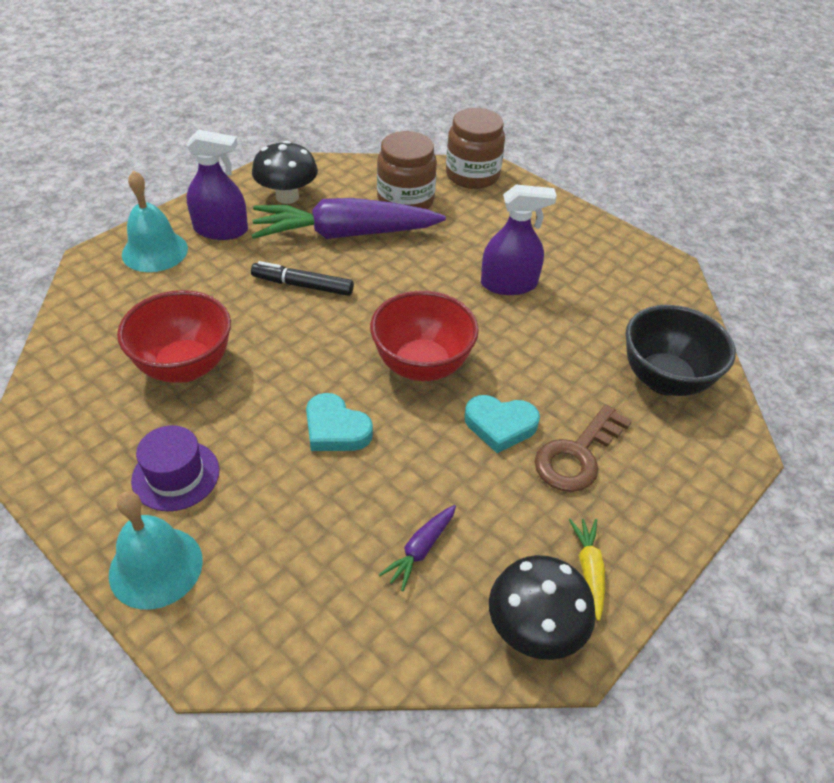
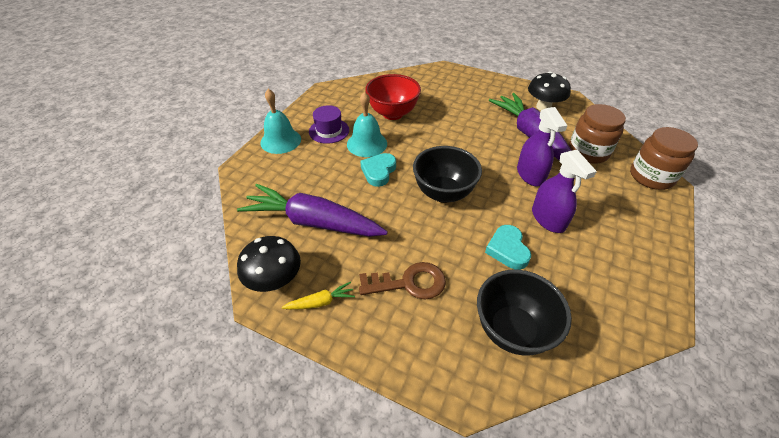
camera: 75 degrees right, 0 degrees up
(155, 251) = (462, 81): turquoise bell -> turquoise bell (367, 144)
(221, 230) = (495, 94): purple spray bottle -> purple spray bottle (530, 174)
(303, 285) = (475, 132): black marker -> none
(420, 550) = (313, 222): purple carrot -> purple carrot, size x2.45
(421, 366) = (443, 193): red bowl -> black bowl
(500, 425) = (415, 238): turquoise heart -> turquoise heart (507, 249)
(577, 455) = (409, 283): brown key -> brown key turned 150 degrees clockwise

